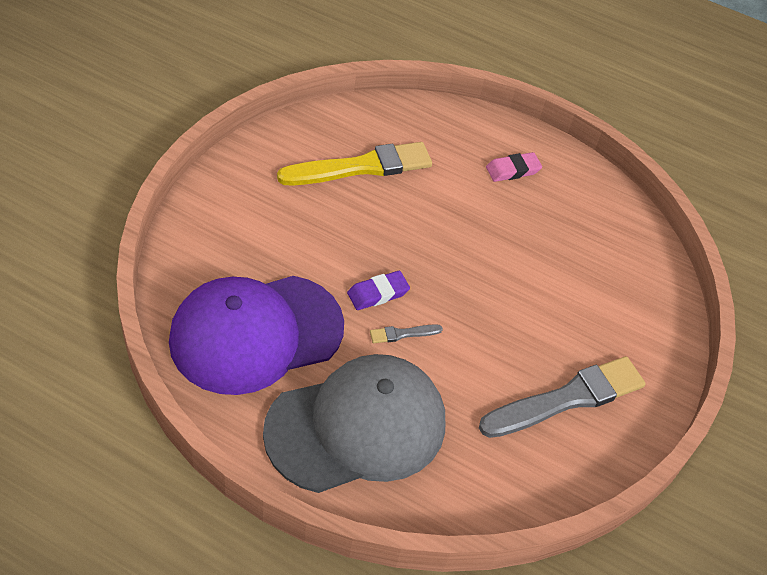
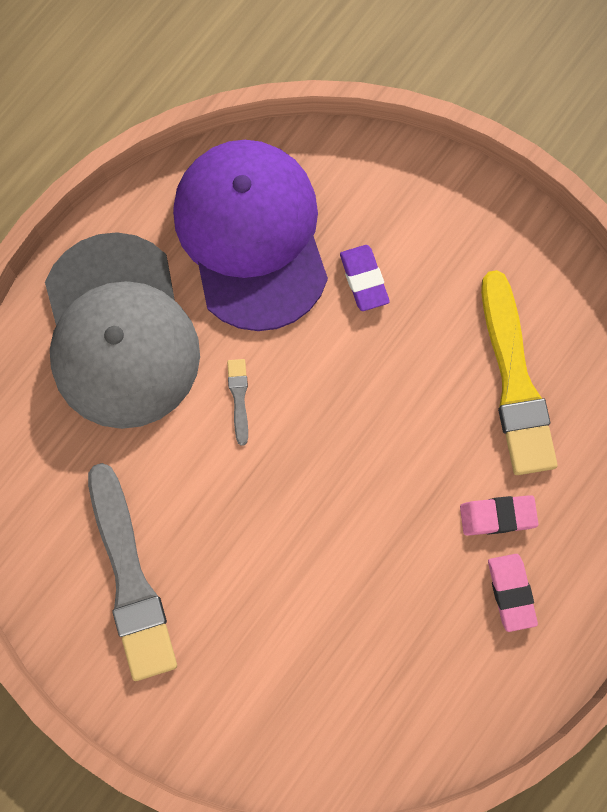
camera: 105 degrees right, 25 degrees up
(378, 293) = (301, 376): purple eraser -> purple eraser (364, 279)
(462, 177) = (497, 516): none -> pink eraser

